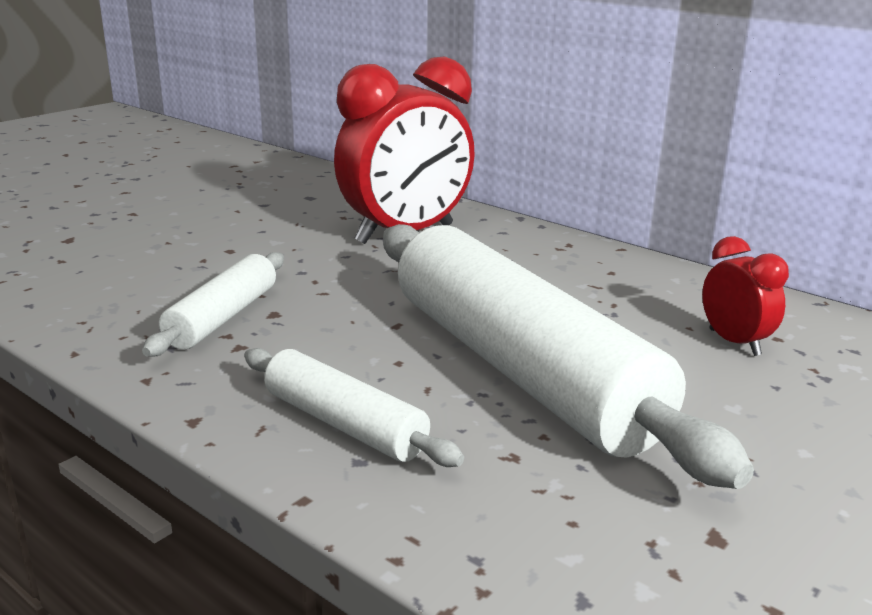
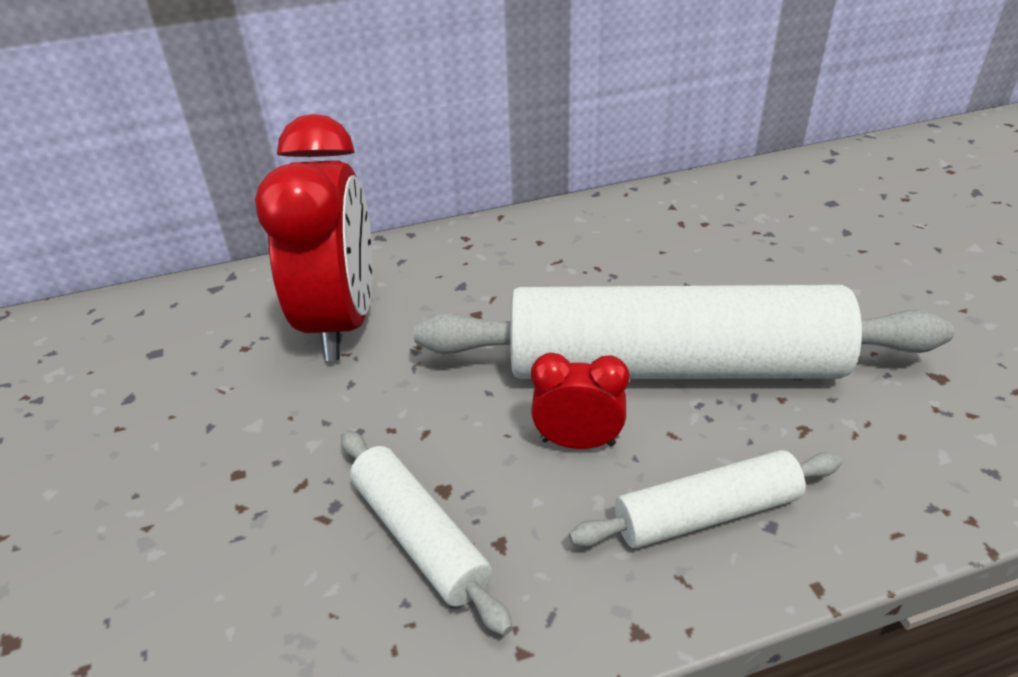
camera: 55 degrees left, 15 degrees up
(734, 342) = (700, 244): red clock -> red clock (577, 442)

